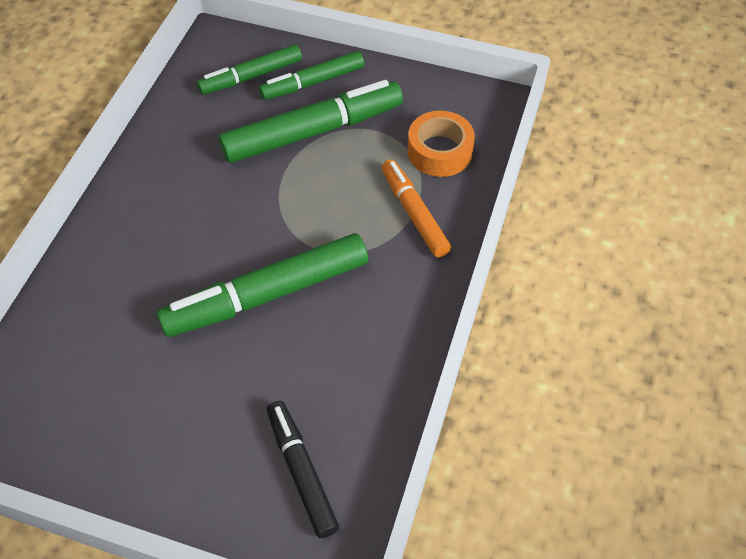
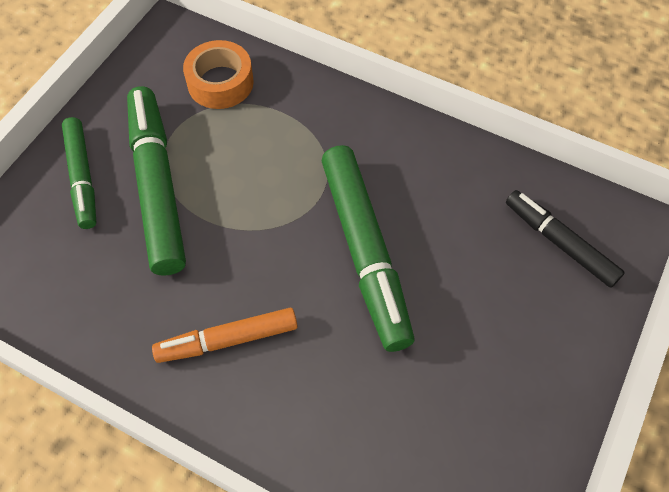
camera: 80 degrees left, 5 degrees up
(251, 76) = (47, 238): green marker -> none
(301, 471) = (560, 243): black marker -> black marker turned 60 degrees clockwise
(414, 213) = (292, 115): orange marker -> orange marker (227, 340)

